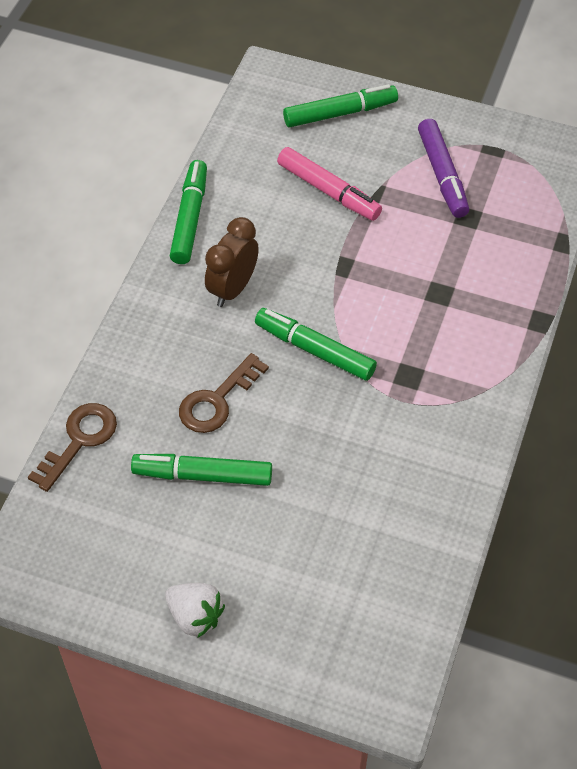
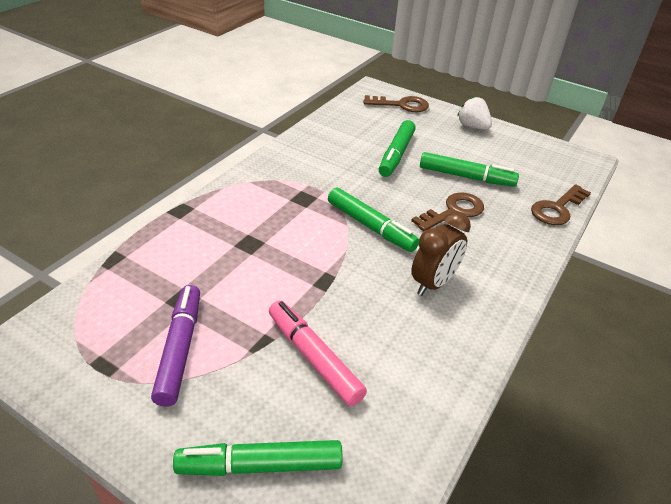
camera: 170 degrees left, 15 degrees down
(190, 218) = (473, 359): green marker -> green marker (396, 154)
(326, 652) = (401, 105): none -> brown key

